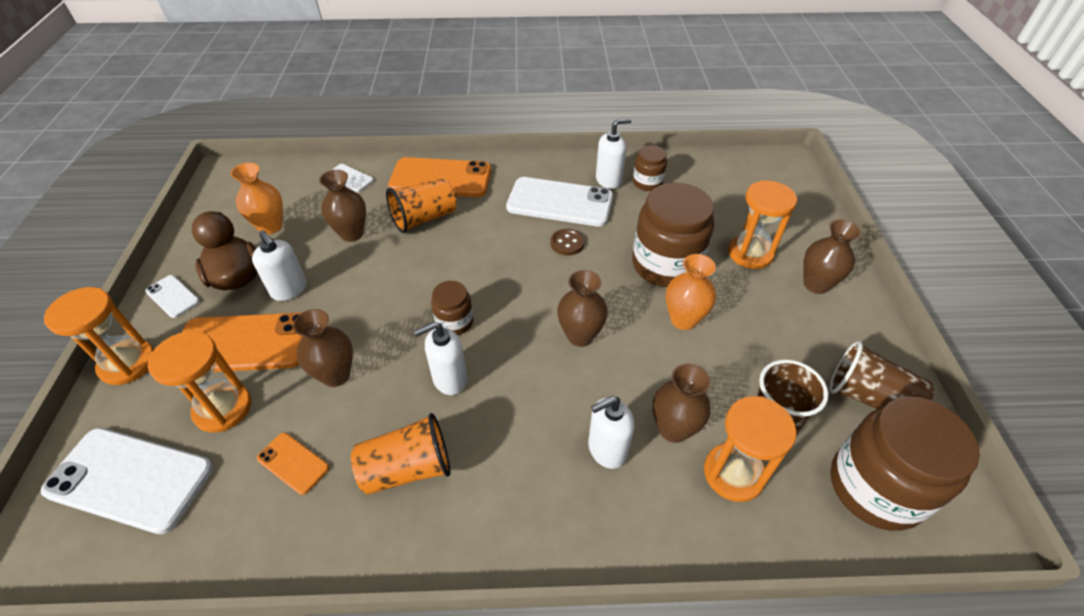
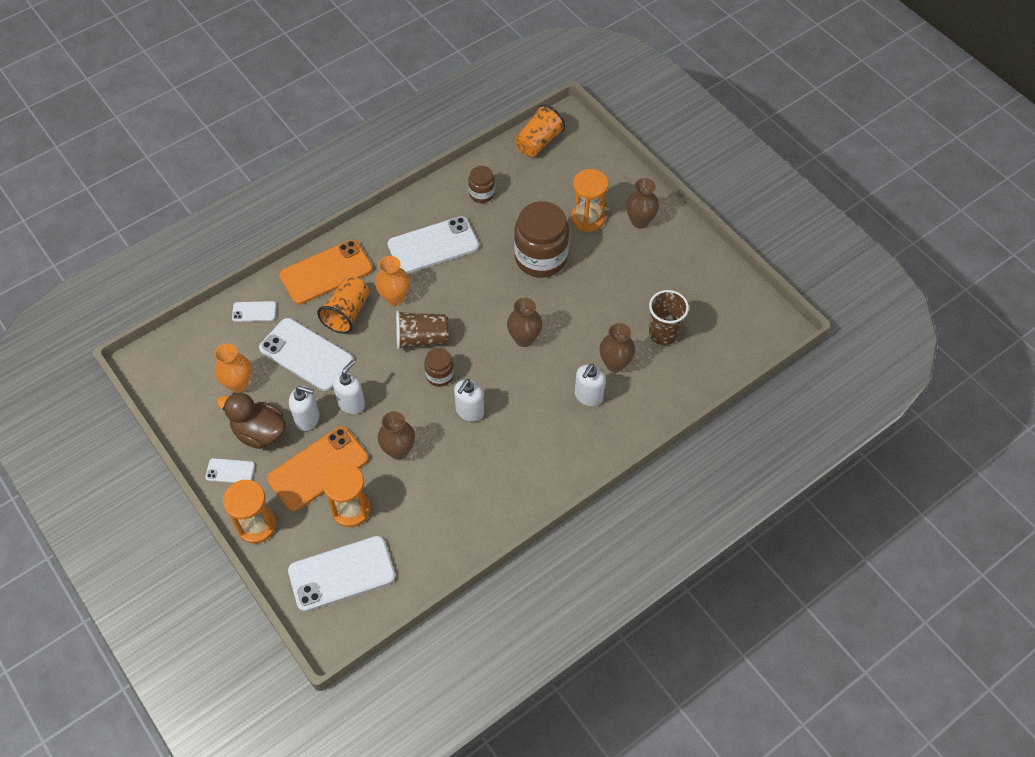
camera: 35 degrees left, 10 degrees up
(293, 463) = (425, 508): orange phone -> none
(352, 234) = (306, 355): brown vase -> white phone
(407, 468) = (491, 471): orange cup -> orange cup (538, 142)
(567, 243) = (465, 277): brown button -> none
(609, 180) = (453, 206): white soap dispenser -> white soap dispenser (351, 403)
(683, 319) = (577, 292): orange vase -> orange vase (394, 297)
(733, 473) = (660, 369): orange hourglass -> none
(868, 397) = (704, 284): brown cup -> brown cup (422, 338)
(875, 487) = (730, 334): brown jar -> none

